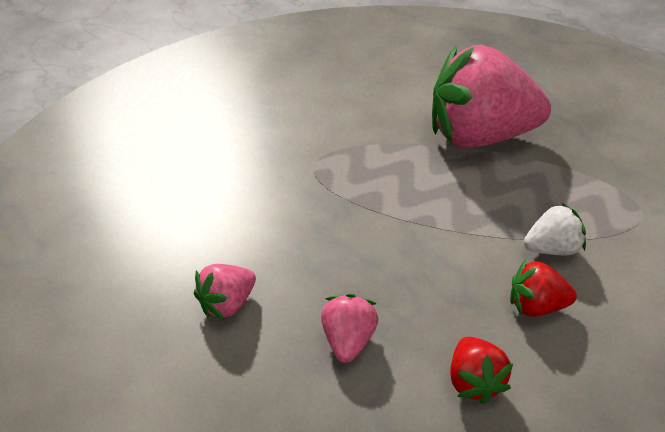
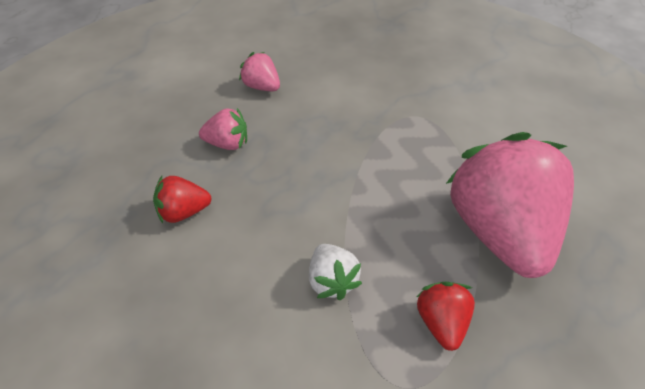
camera: 85 degrees right, 5 degrees up
(536, 306) = (257, 260): red strawberry -> red strawberry (441, 323)

